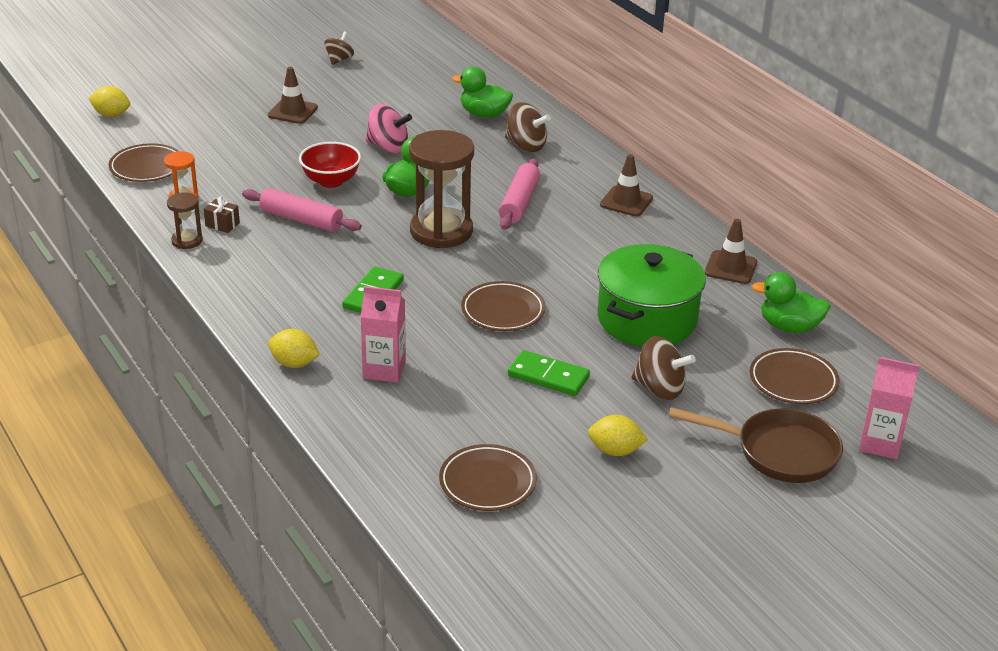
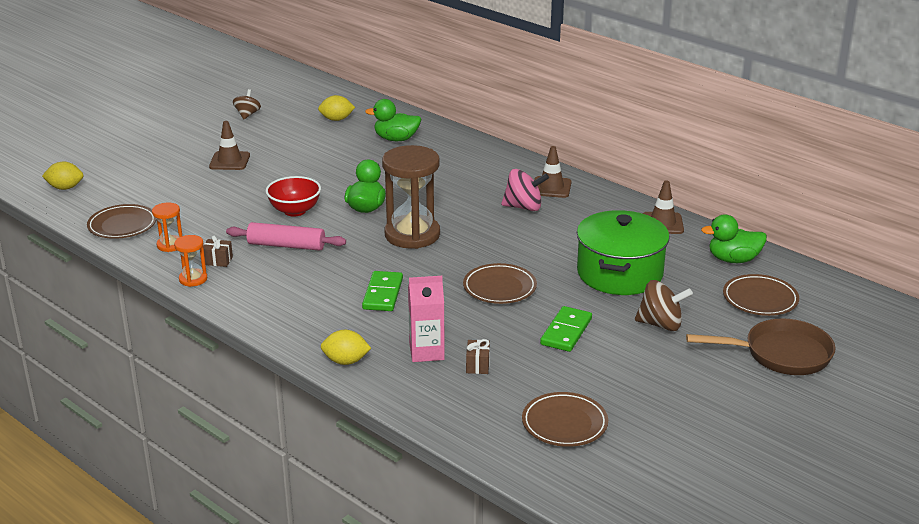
camera: 15 degrees left, 5 degrees down
(187, 241) = (193, 279): brown hourglass -> orange hourglass
(388, 147) = (329, 176): pink spinning top -> pink spinning top (523, 207)
(430, 396) = (477, 365): none -> brown gift
(519, 202) = (464, 202): pink rolling pin -> none
(526, 145) = (445, 158): brown spinning top -> none
(548, 376) = (566, 332): green domino -> green domino turned 75 degrees counterclockwise
(615, 451) = (653, 379): yellow lemon -> yellow lemon (336, 119)
(880, 443) = (852, 333): pink carton -> none

